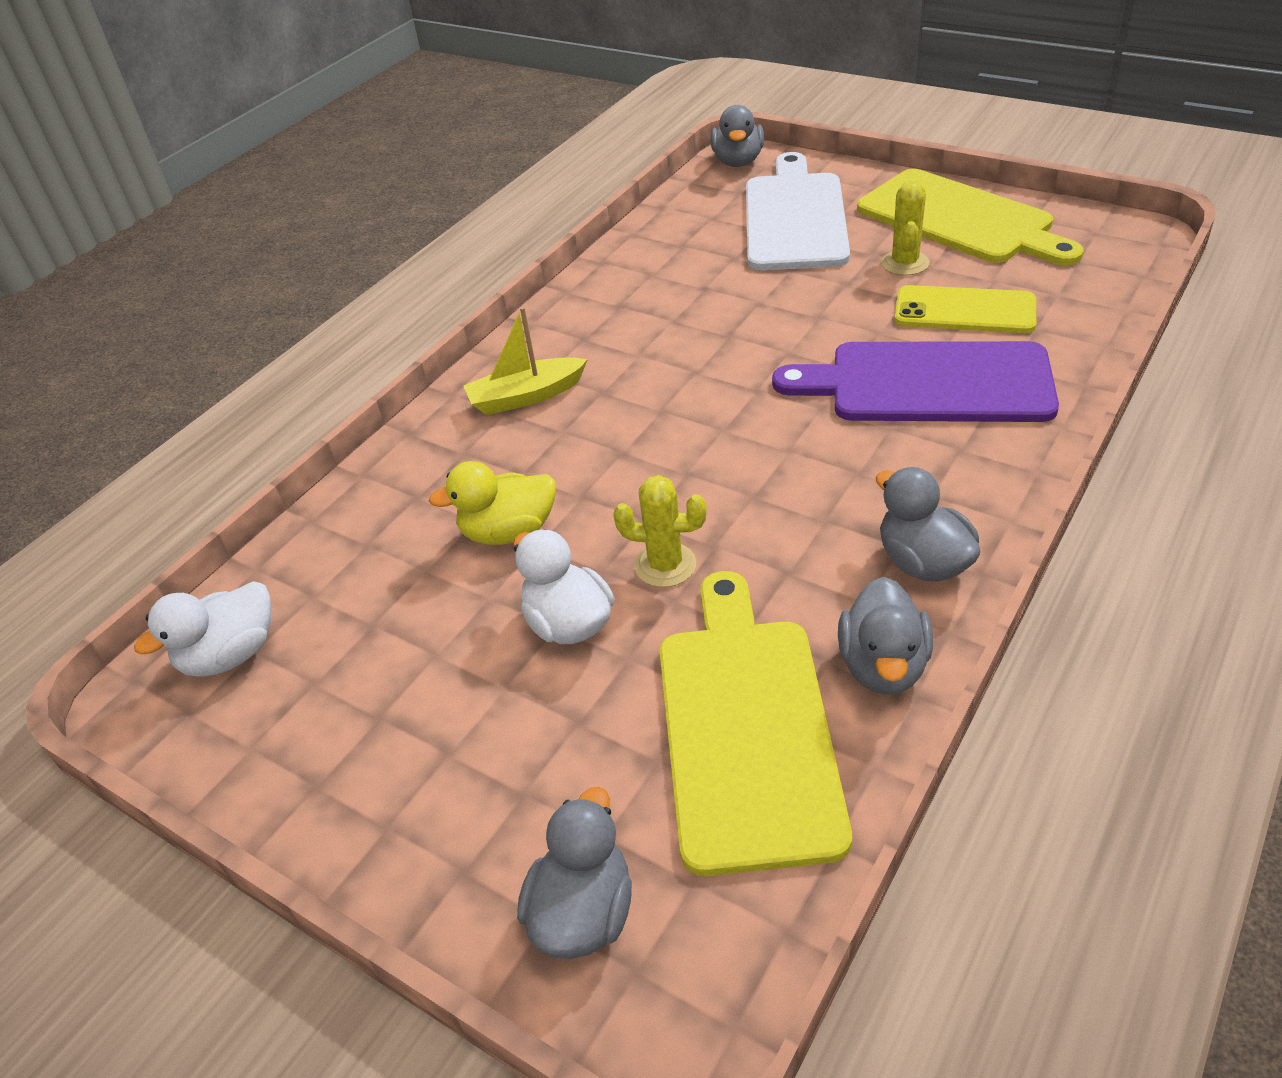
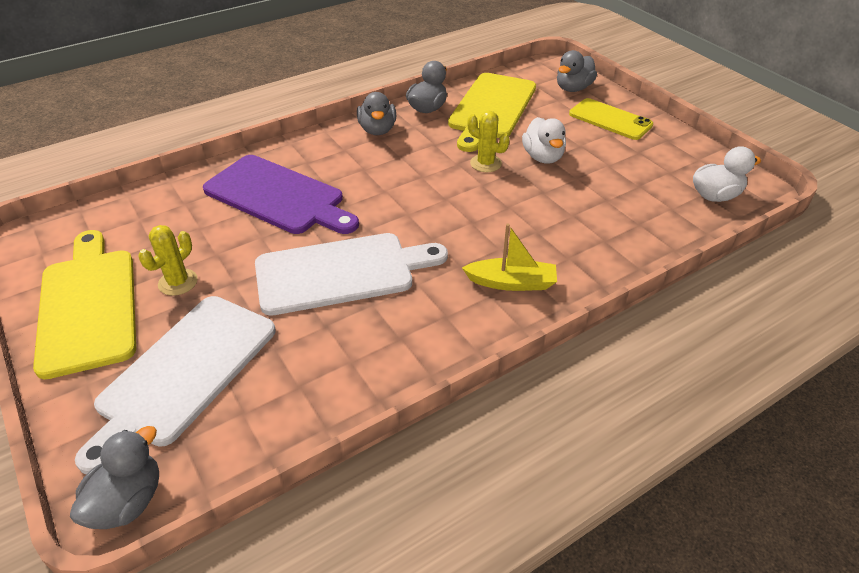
camera: 160 degrees left, 0 degrees up
(508, 532) = (556, 203): yellow duck -> none
(739, 334) = (341, 272): none -> white cutting board
(964, 311) = (199, 230): yellow phone -> yellow phone (610, 119)

